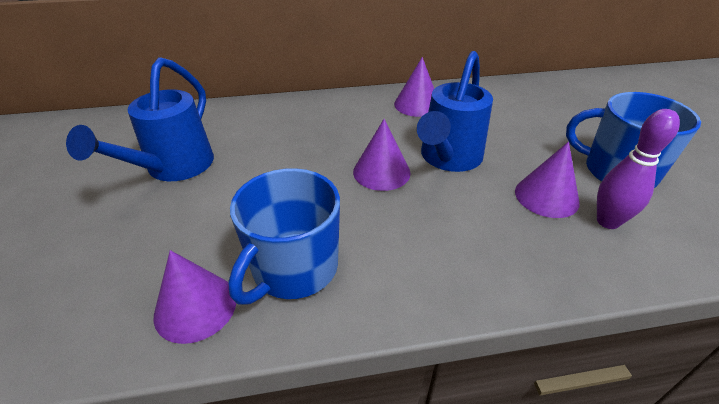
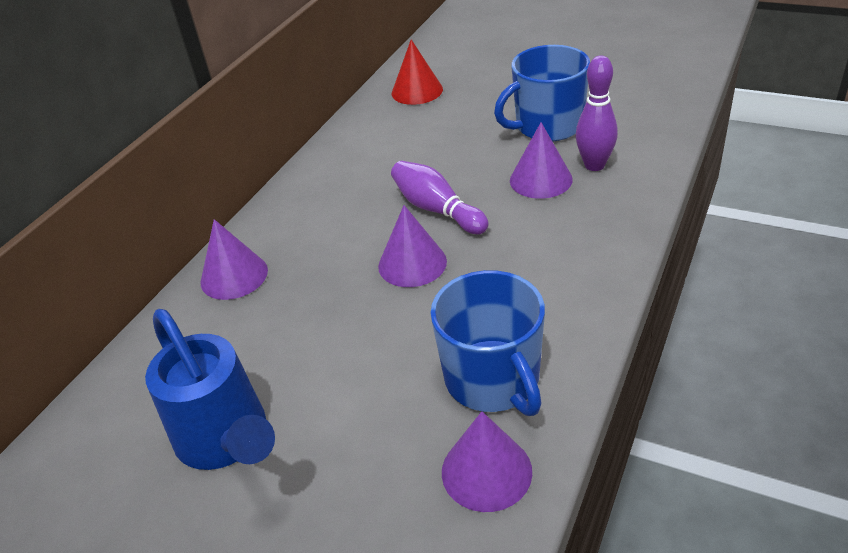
camera: 50 degrees left, 0 degrees up
(417, 104) = (326, 188): purple cone -> purple cone (234, 276)
(448, 158) = (437, 210): blue watering can -> purple bowling pin
(561, 94) = (417, 91): none -> red cone

